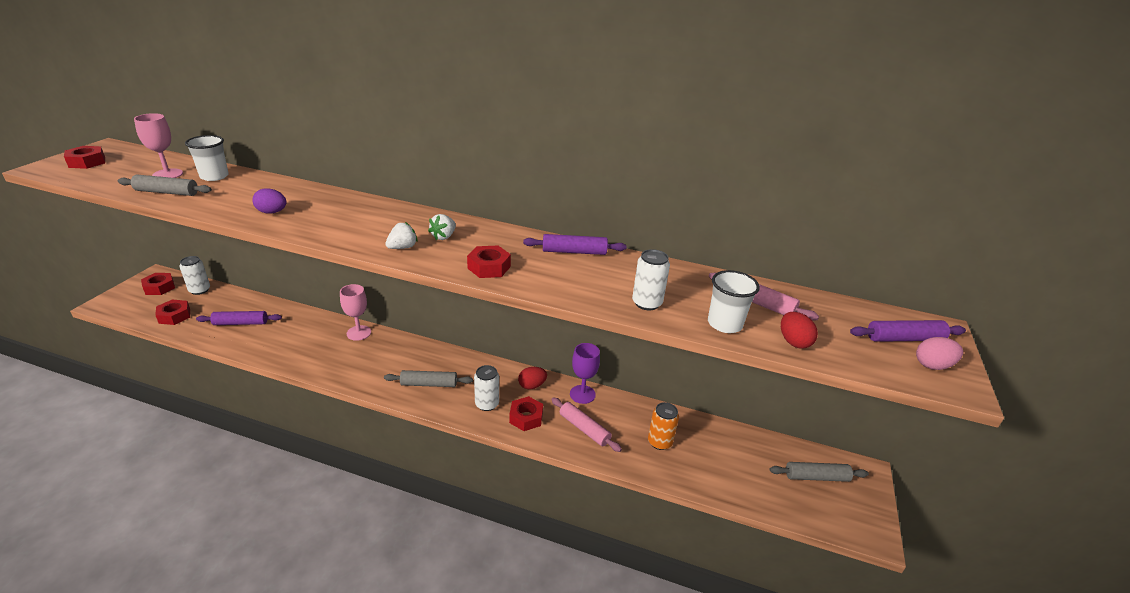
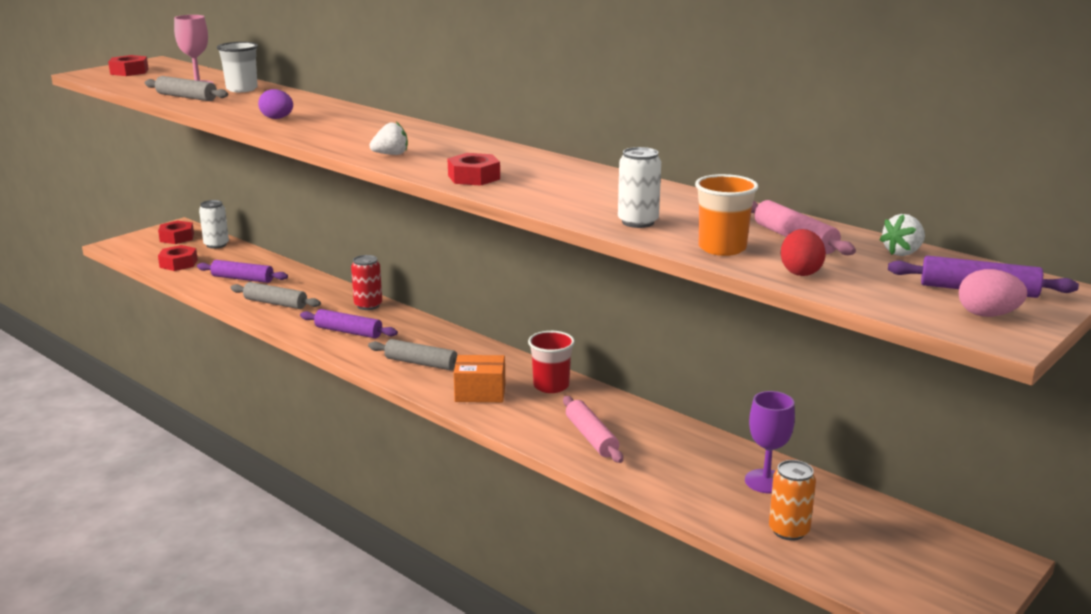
camera: 25 degrees right, 10 degrees down
(359, 333) = (368, 305): pink goblet -> red can
(443, 237) = (446, 151): white strawberry -> white strawberry (903, 253)
(487, 404) = (480, 393): white can -> orange box
(526, 417) = (521, 413): red nut -> none
(532, 386) = (551, 386): red egg -> red cup
(574, 252) = (593, 176): purple rolling pin -> purple rolling pin (348, 332)
(582, 394) = (614, 405): purple goblet -> purple goblet (766, 481)
(659, 442) = (688, 469): orange can -> orange can (789, 531)
(724, 324) = (722, 248): white cup -> orange cup
(816, 477) = (907, 549): grey rolling pin -> grey rolling pin (275, 303)

